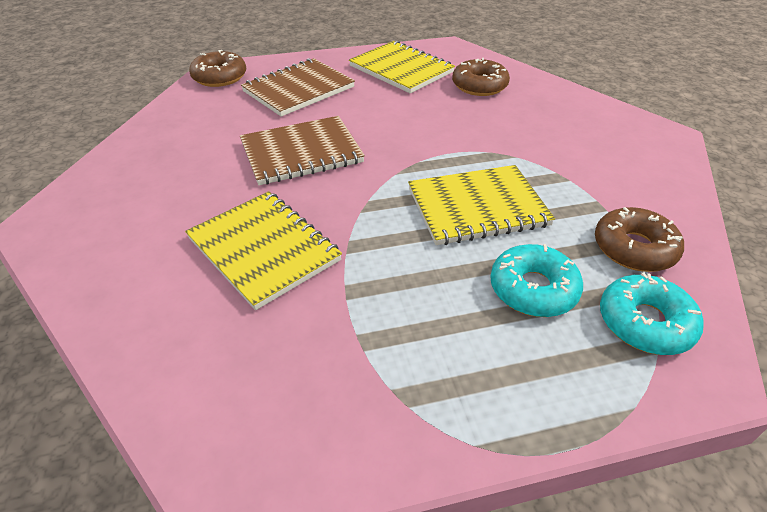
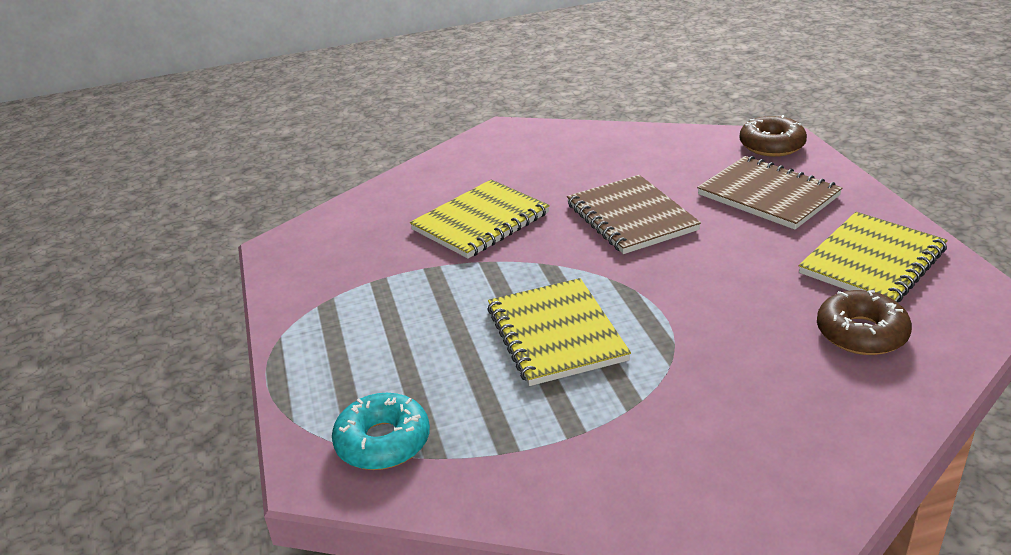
camera: 90 degrees right, 10 degrees down
(533, 289) = (431, 369): turquoise donut -> none
(634, 248) = (495, 451): brown donut -> none

